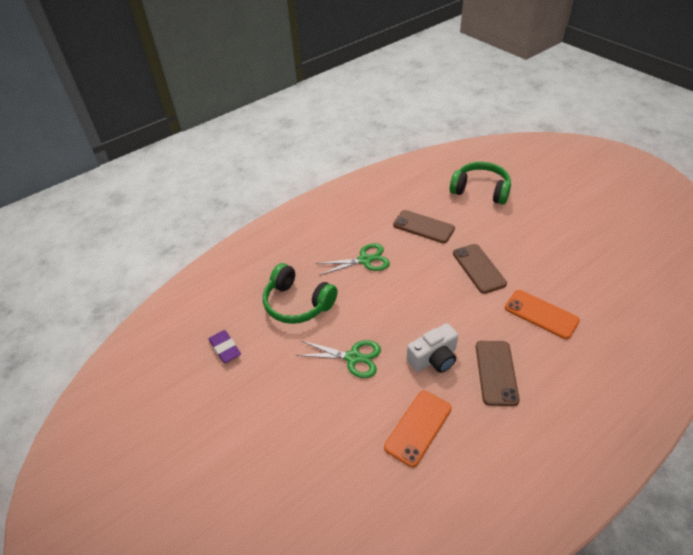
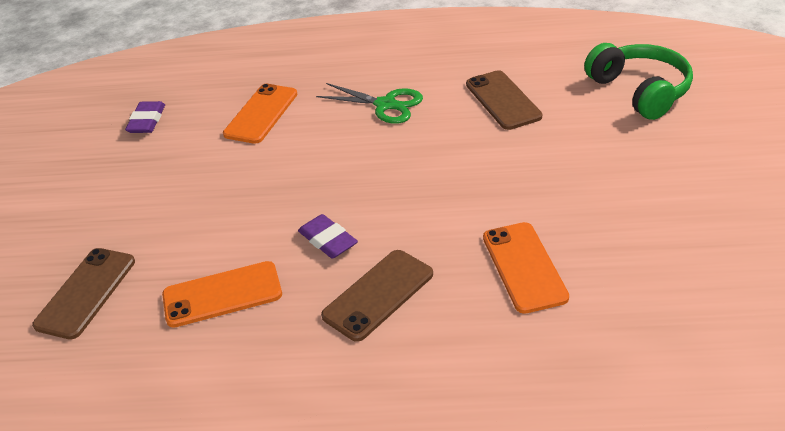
camera: 40 degrees right, 5 degrees down
(297, 303) = (261, 114): green headphones -> orange phone
(353, 358) = (247, 192): green scissors -> none
(433, 358) = (328, 240): white camera -> purple eraser
(478, 268) = (511, 176): brown phone -> brown phone (86, 293)

